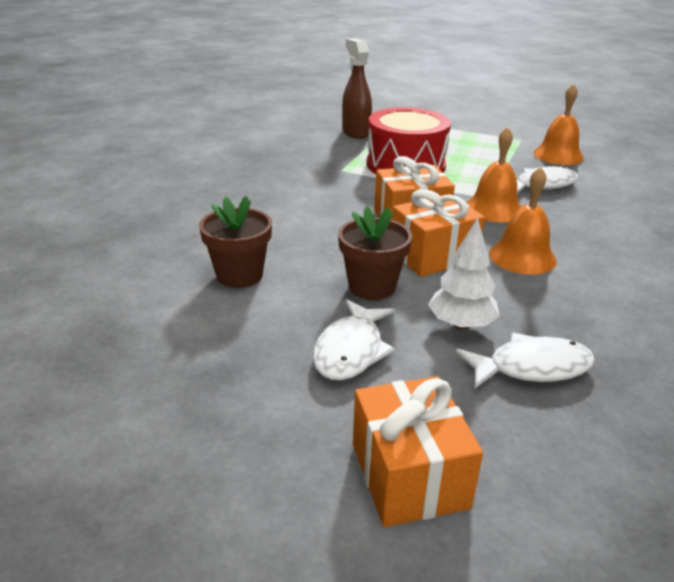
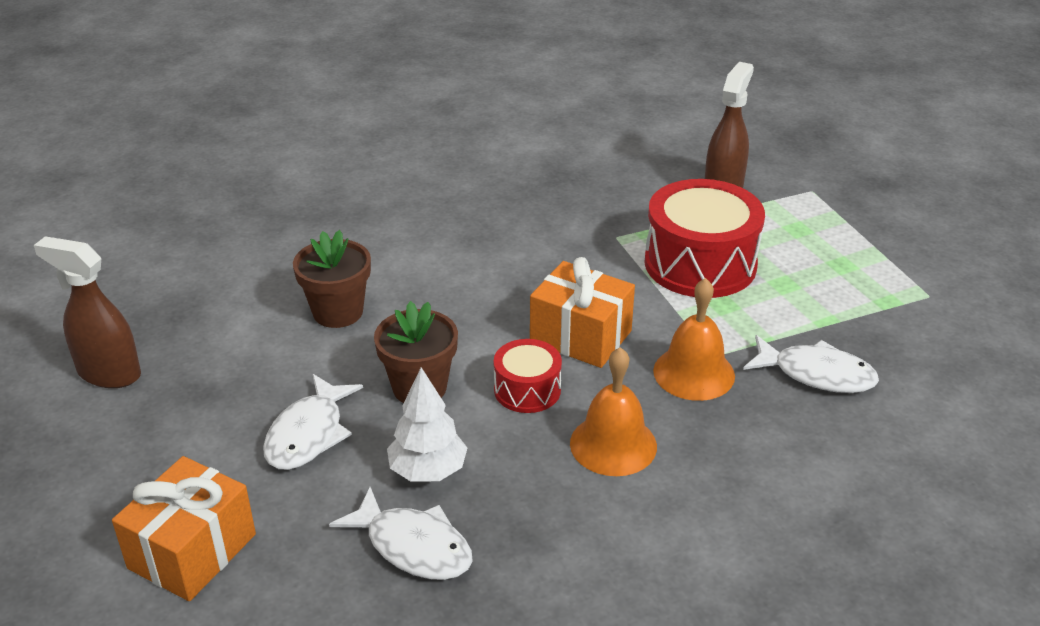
camera: 45 degrees right, 5 degrees up
(109, 408) = (108, 373): none -> brown spray bottle
(351, 350) = (309, 434): white fish -> white fish turned 45 degrees counterclockwise
(433, 256) = (527, 390): orange gift -> red drum
(558, 155) = (933, 344): orange bell -> none

